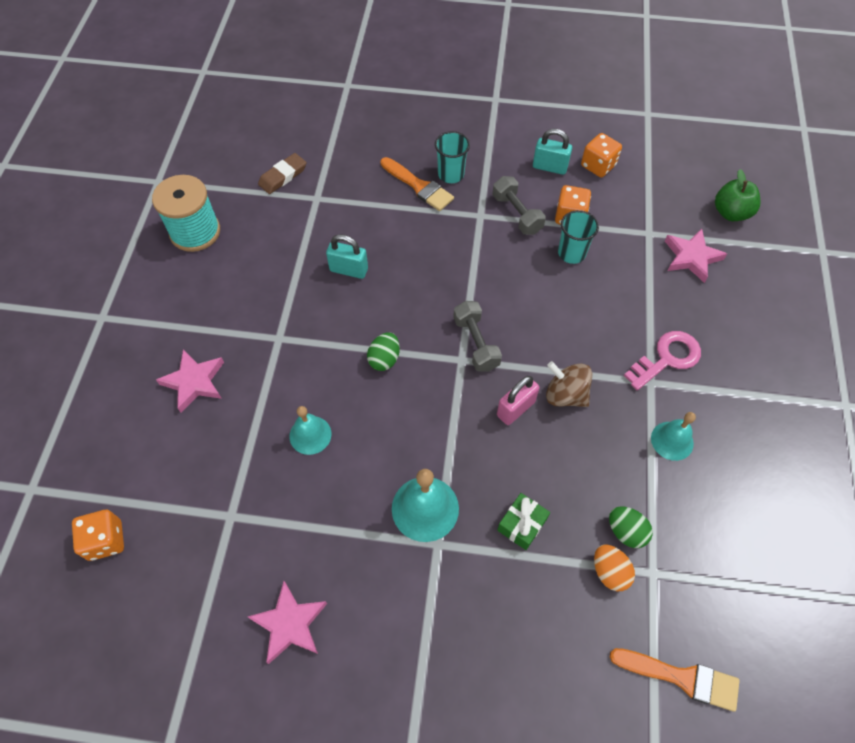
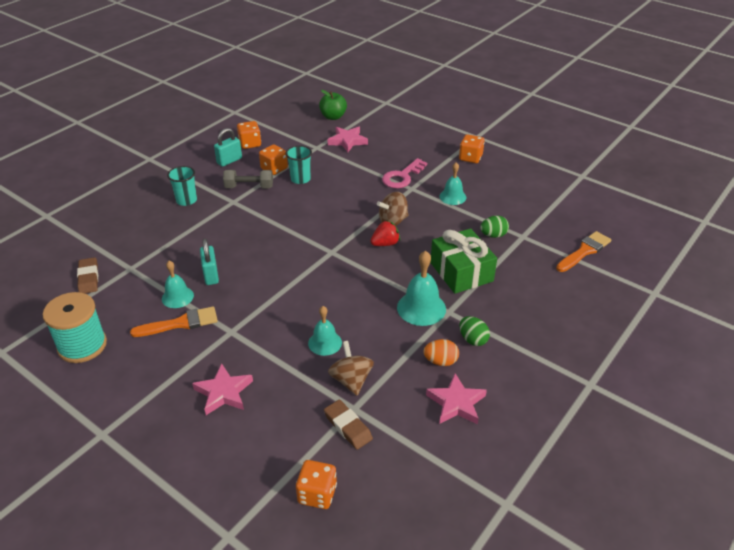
camera: 60 degrees left, 20 degrees down
(202, 523) = (348, 427): none -> brown eraser
(269, 491) = (351, 380): none -> brown spinning top
(300, 262) = (177, 297): none -> turquoise bell
(349, 270) = (211, 275): turquoise padlock -> turquoise padlock turned 60 degrees counterclockwise
(384, 359) = (299, 285): green egg -> green egg (473, 339)
(419, 186) = (179, 217): orange brush -> orange brush (180, 323)
(476, 343) = (325, 241): grey dumbbell -> none
(515, 409) = (385, 244): pink padlock -> red strawberry
(522, 524) = (461, 272): green gift -> green gift, size x1.90
(609, 572) = (512, 251): orange egg -> orange egg (440, 361)
(667, 358) = (402, 177): pink key -> pink key turned 135 degrees counterclockwise
(783, 421) = (470, 158): none -> orange dice

